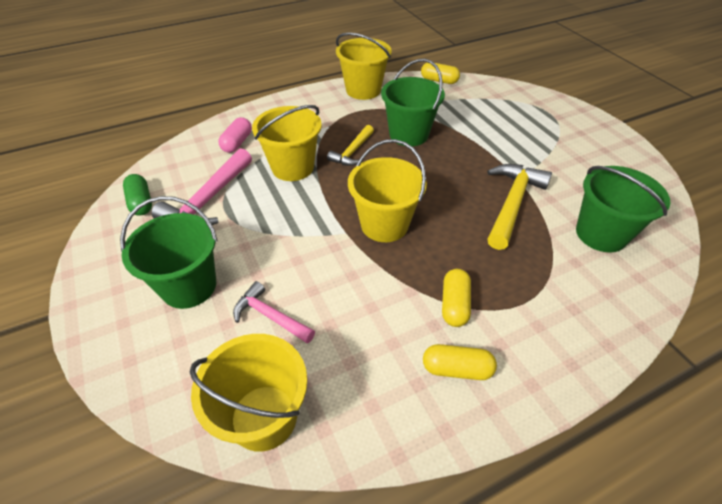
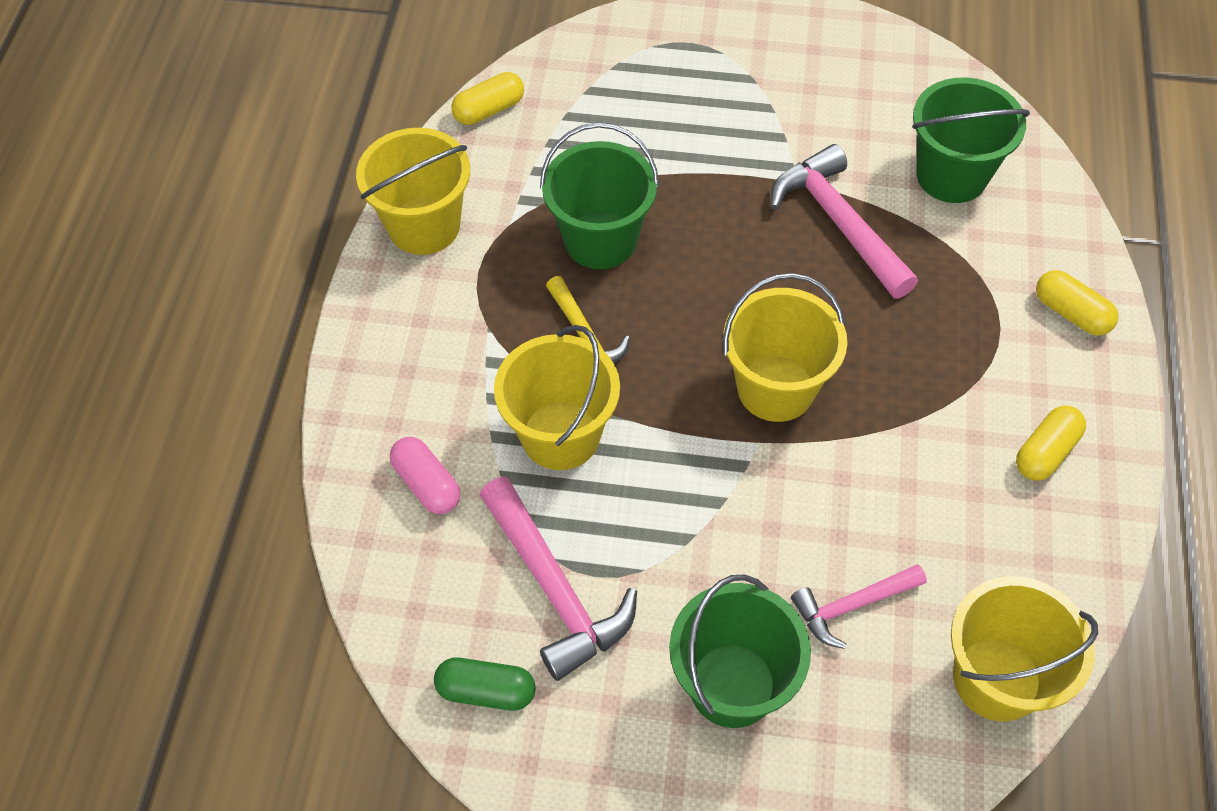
camera: 55 degrees left, 10 degrees up
(454, 304) = (959, 396): yellow capsule -> yellow capsule (1071, 313)
(512, 204) = (839, 223): yellow hammer -> pink hammer

